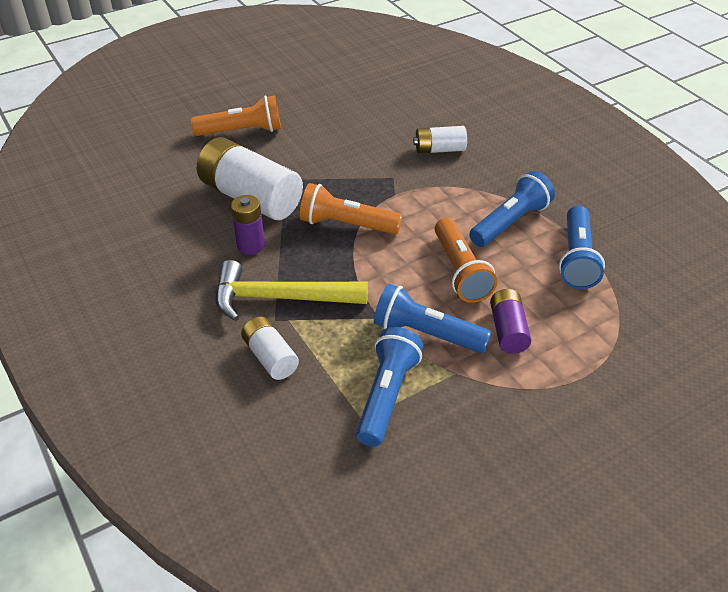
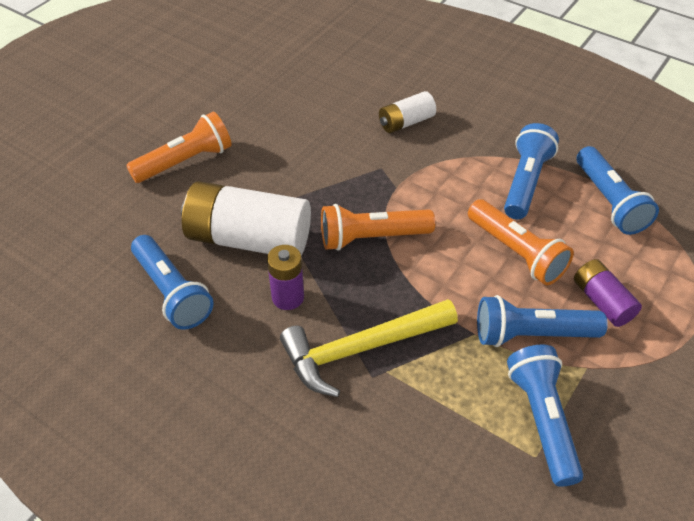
camera: 25 degrees left, 5 degrees up
(170, 216) = (172, 292): none -> blue flashlight
(270, 357) = (398, 424): white battery -> none

